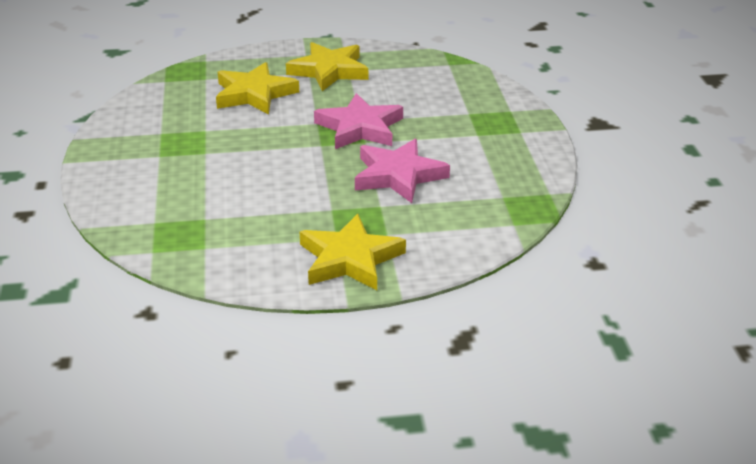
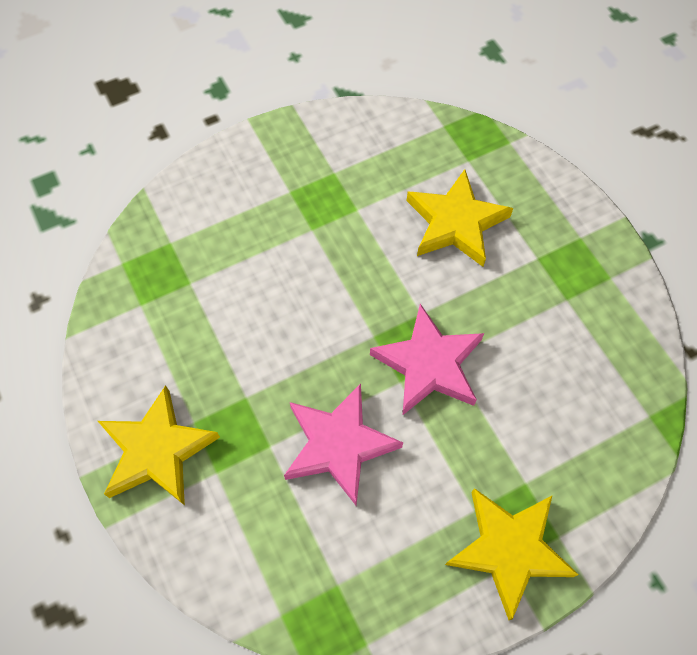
camera: 70 degrees right, 30 degrees up
(329, 71) = (551, 279): yellow star -> yellow star (509, 549)

